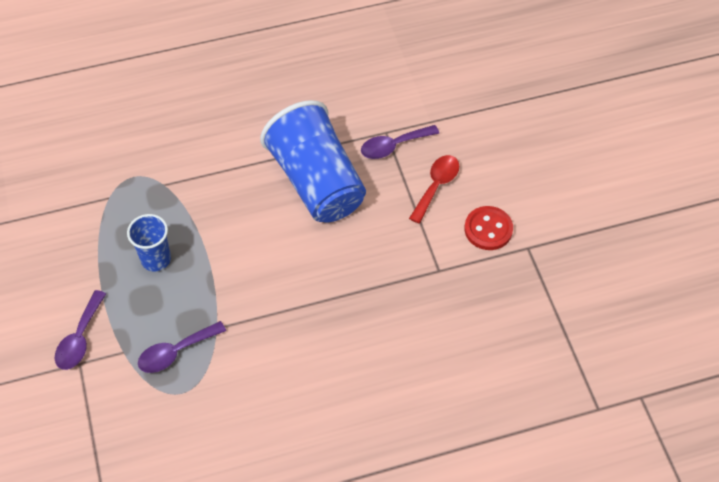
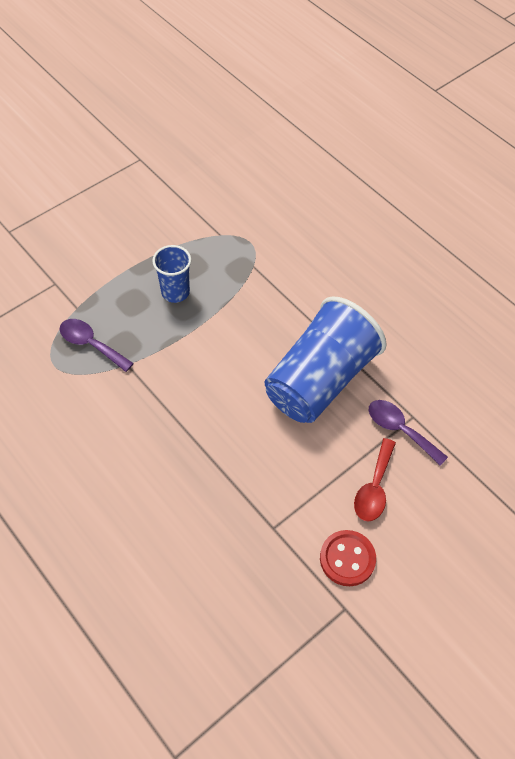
camera: 65 degrees right, 0 degrees up
(80, 338) = (77, 274): purple spoon -> none
(436, 186) = (374, 488): red spoon -> red spoon turned 105 degrees clockwise

